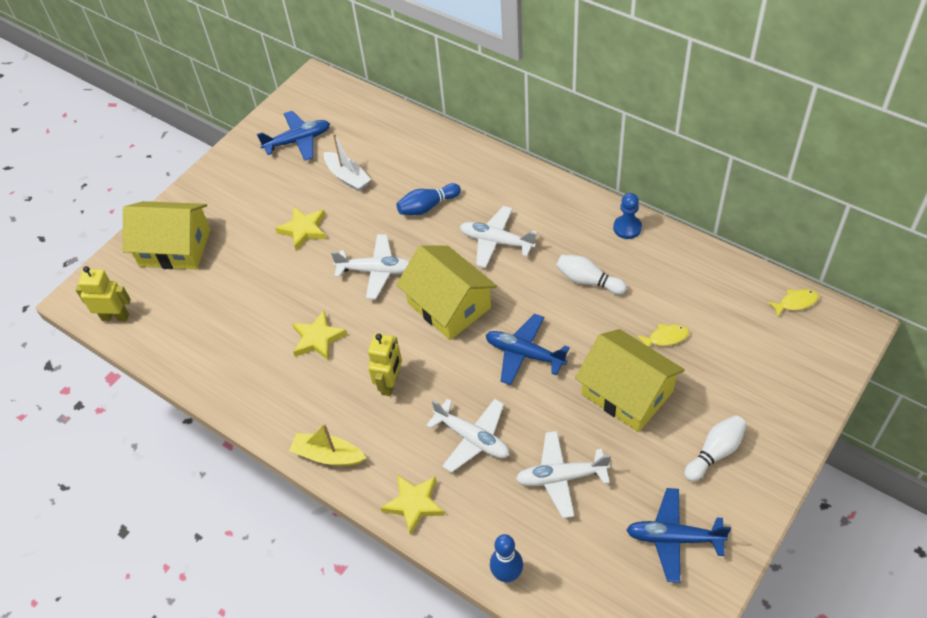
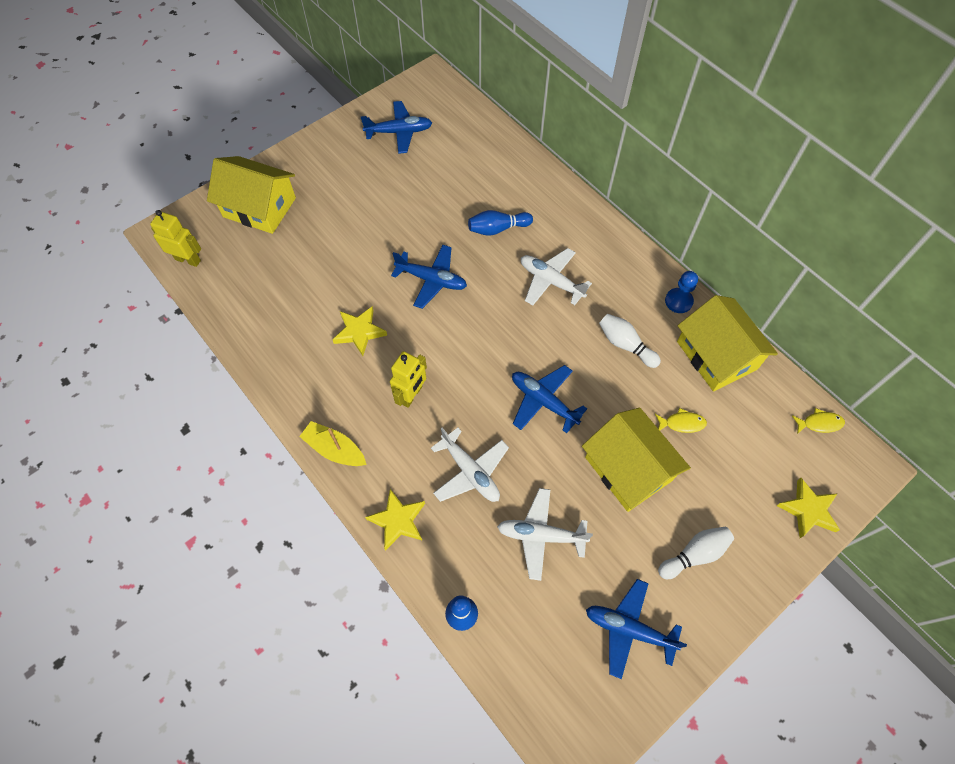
camera: 10 degrees right, 10 degrees up
(304, 230) = (378, 221): yellow star -> yellow star (808, 510)
(347, 177) = (433, 179): white boat -> none
(376, 271) = (431, 280): white plane -> blue plane
(449, 305) = (488, 332): yellow house -> yellow house (716, 355)

